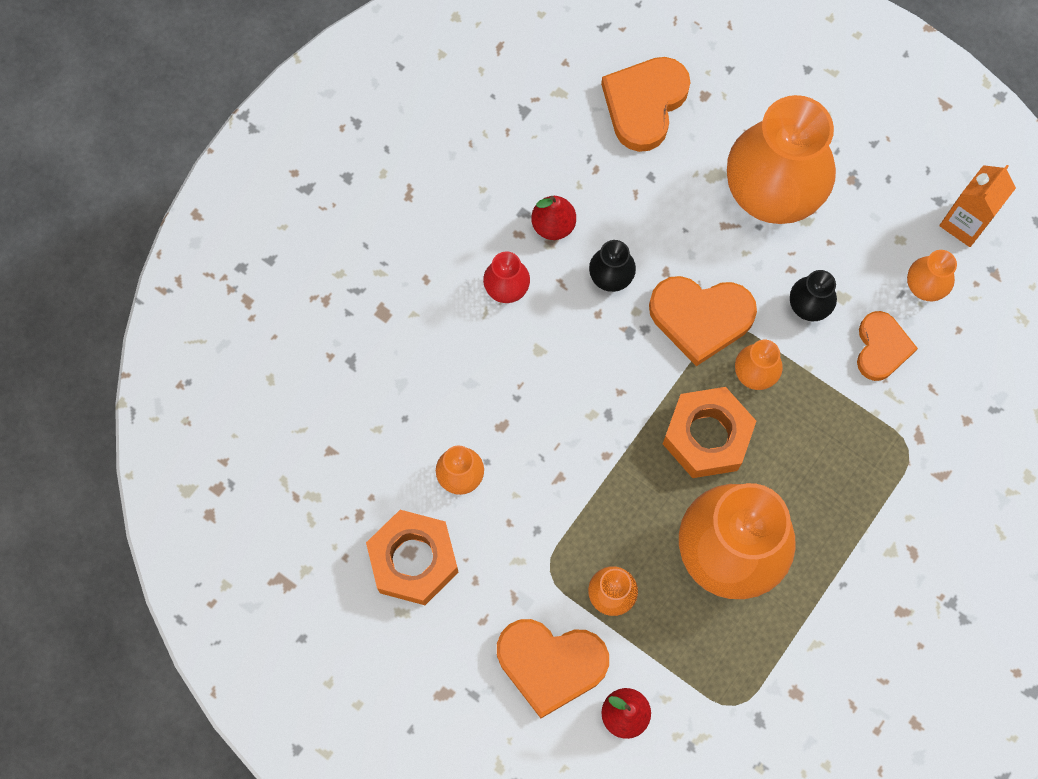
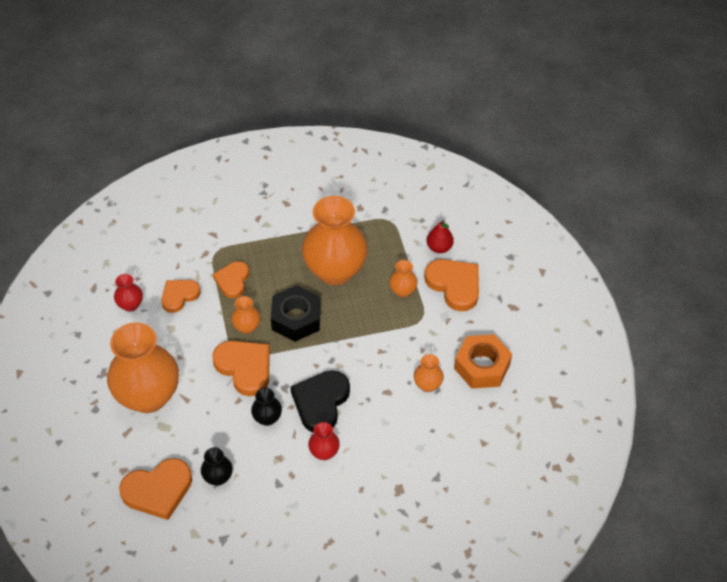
camera: 140 degrees left, 20 degrees down
(553, 225) = (270, 465): red pear -> none
(568, 347) = (321, 402): none -> black heart
(707, 436) = (296, 318): orange nut -> black nut
(808, 306) = (190, 335): black vase -> black vase (218, 477)
(841, 425) = (232, 281): none -> orange heart
(924, 287) = (130, 305): orange vase -> red vase
(964, 223) = (79, 316): orange carton -> none

